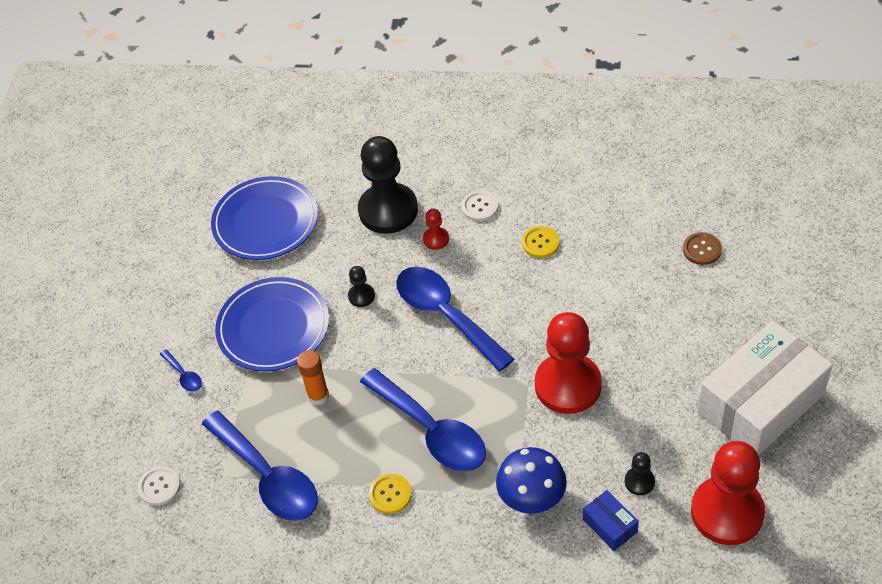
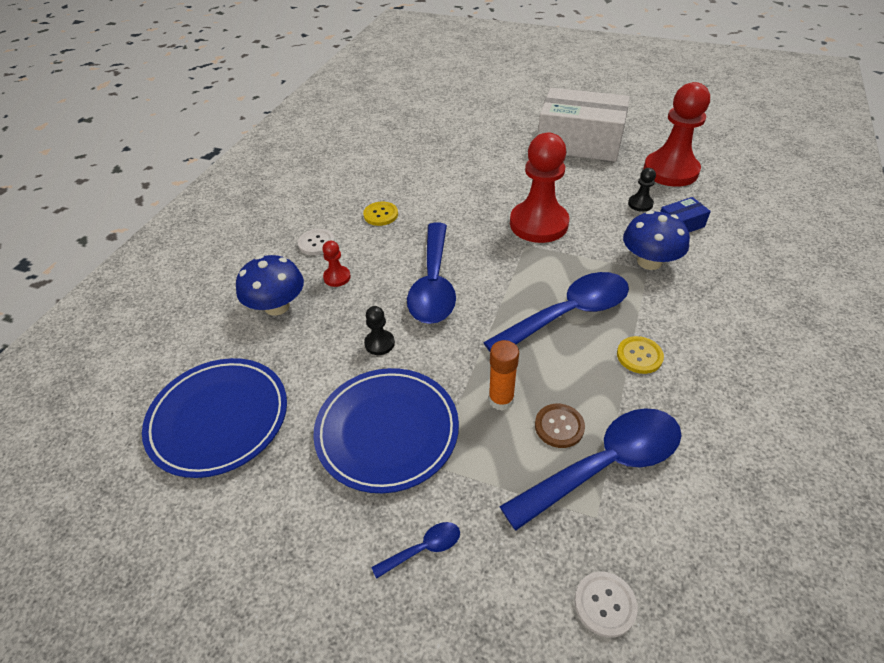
camera: 80 degrees left, 5 degrees down
(388, 210) = (277, 306): black pawn -> blue mushroom
(445, 315) = (433, 284): blue spoon -> blue spoon turned 60 degrees counterclockwise
(702, 249) = (433, 141): brown button -> brown button (559, 426)
(761, 403) = (579, 142): white box -> white box turned 45 degrees counterclockwise

